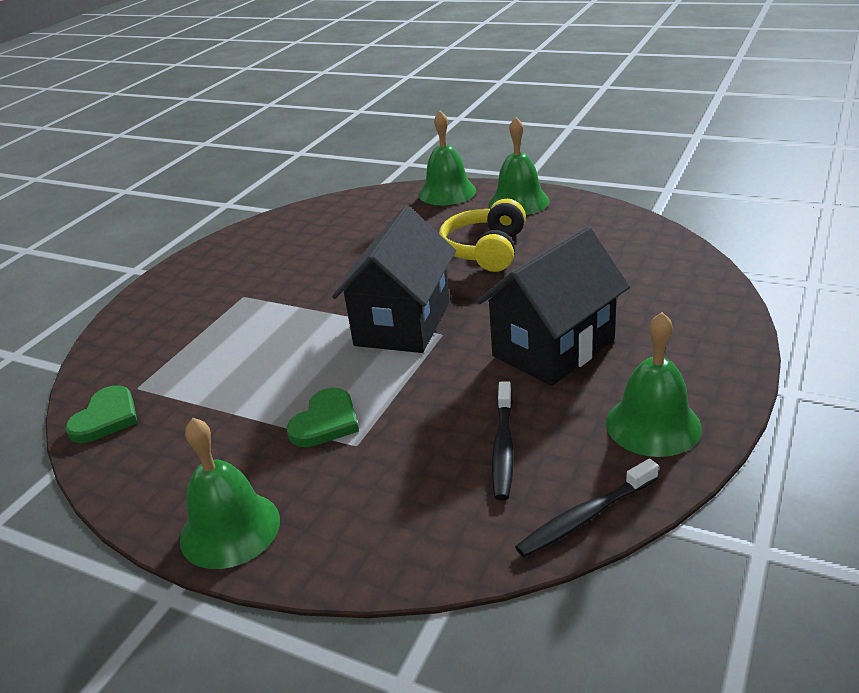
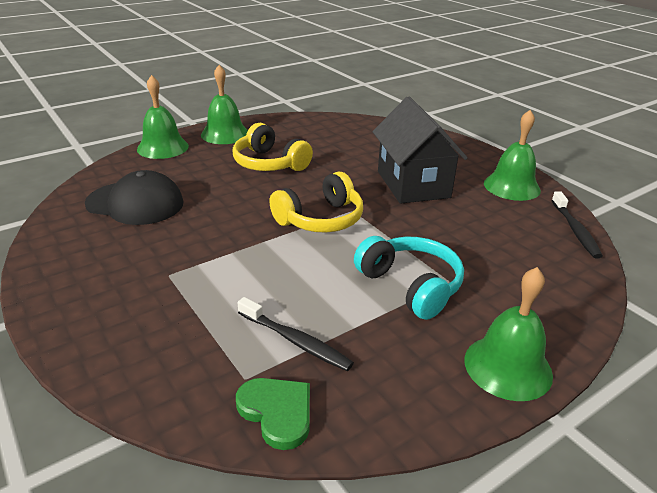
camera: 65 degrees left, 0 degrees up
(325, 422) = (410, 286): green heart -> turquoise headphones
(334, 232) = (135, 203): none -> black cap
(402, 323) = (320, 219): black house -> yellow headphones
(503, 447) = (497, 232): black toothbrush -> black toothbrush (295, 341)

